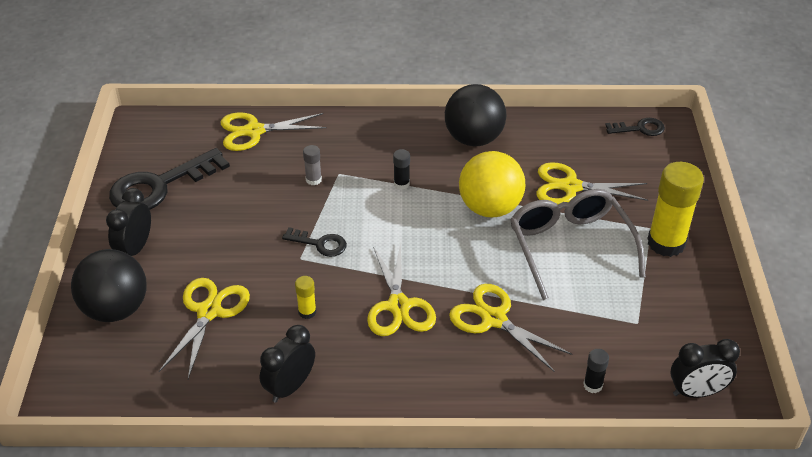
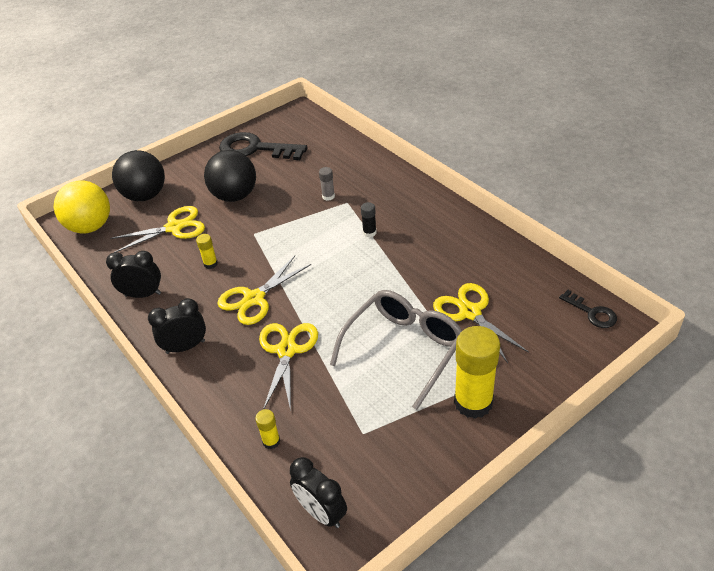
camera: 55 degrees right, 0 degrees up
(135, 249) = (197, 173): black clock -> black clock (185, 347)
(253, 131) = (342, 149): yellow scissors -> none
(320, 244) = (274, 233): black key -> none
(474, 139) = (457, 236): black ball -> black ball (235, 196)
(490, 208) = (396, 285): yellow ball -> yellow ball (90, 227)
(592, 385) = (271, 441): black glue stick -> yellow glue stick

